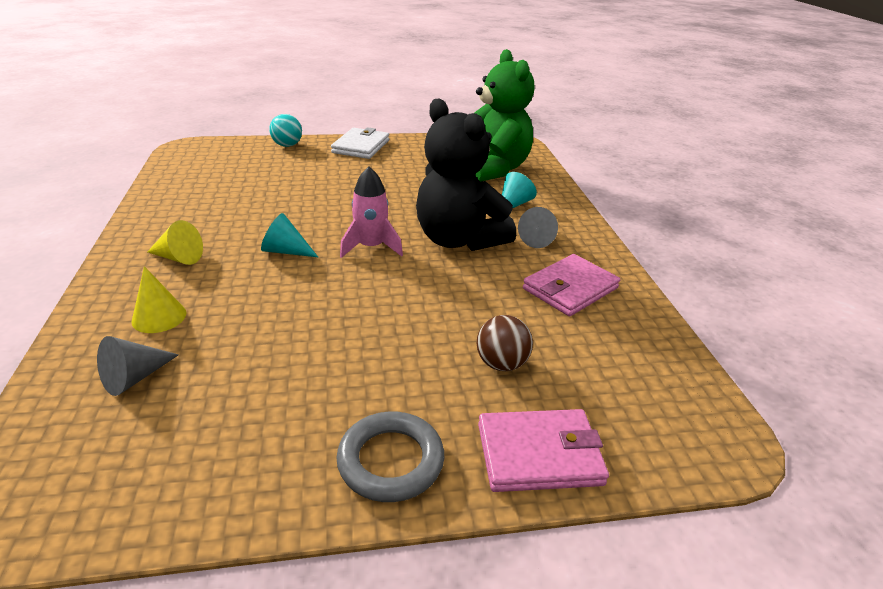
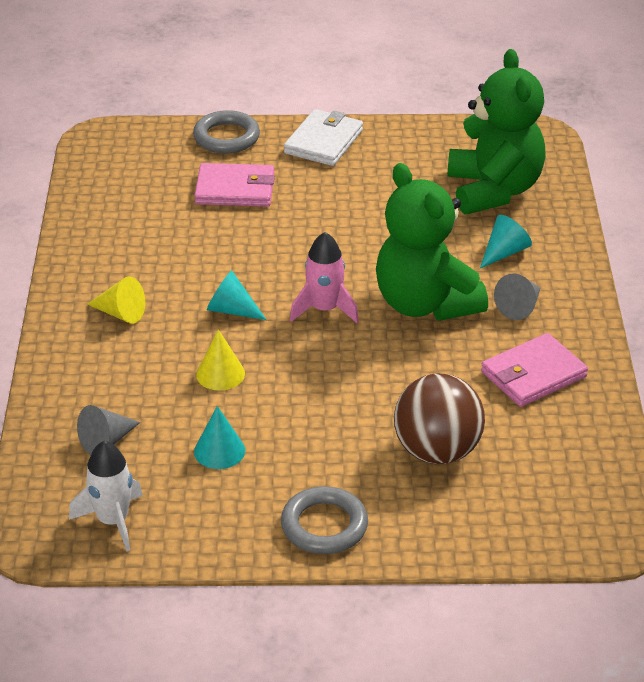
camera: 10 degrees right, 5 degrees up
(117, 478) = (112, 521): none -> white rocket
(159, 317) = (115, 382): yellow cone -> yellow cone (220, 374)
(265, 379) = (219, 451): none -> turquoise cone
(287, 145) = (226, 137): turquoise ball -> grey ring
(459, 240) = (425, 304): black teddy bear -> green teddy bear
(501, 364) = (437, 451): brown ball -> brown ball, size x1.72
(539, 454) = (449, 531): pink wallet -> pink wallet (235, 189)

